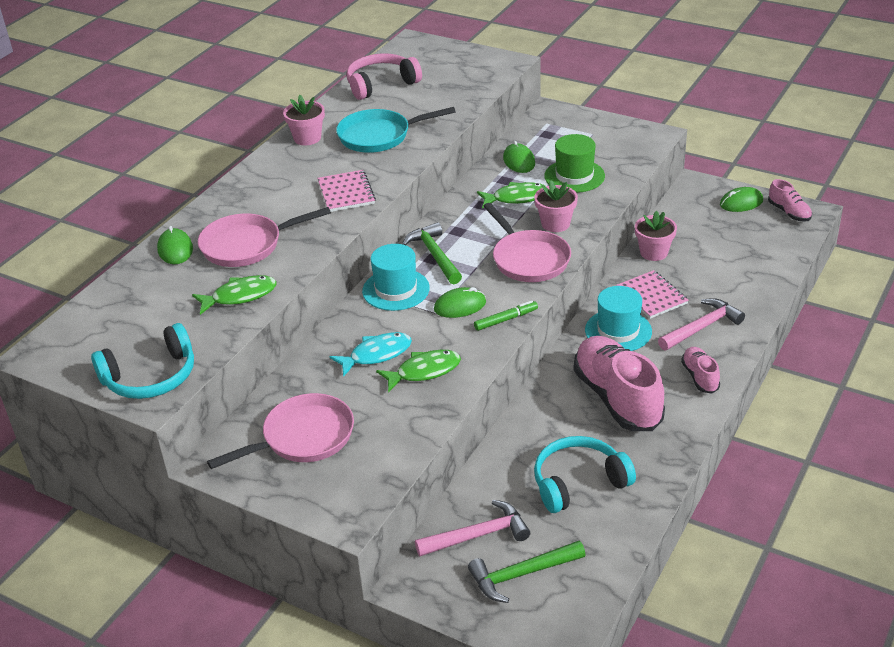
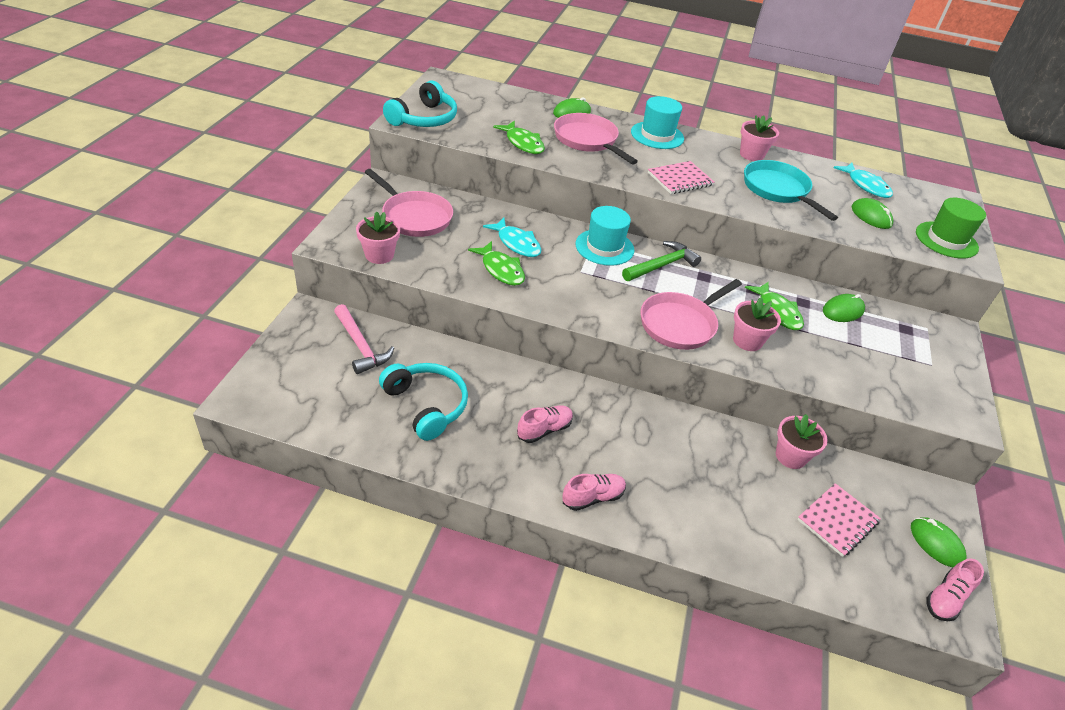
camera: 70 degrees right, 5 degrees up
(151, 377) = (424, 119): turquoise headphones -> turquoise headphones turned 105 degrees counterclockwise
(378, 471) = (379, 255): none -> pink flower pot
(381, 84) = (866, 186): pink headphones -> turquoise fish
(460, 306) = (594, 284): green mouse -> green mouse (871, 216)
(505, 319) = (583, 313): green marker -> none
(522, 574) = (317, 374): green hammer -> none
(574, 176) = (840, 352): green hat -> green hat (946, 240)
(617, 398) = (544, 430): pink shoe -> pink shoe, size x0.48
(618, 331) = (646, 428): turquoise hat -> turquoise hat (657, 135)
(651, 296) = (713, 455): pink notebook -> pink notebook (837, 521)
(702, 327) = (676, 500): pink hammer -> none

